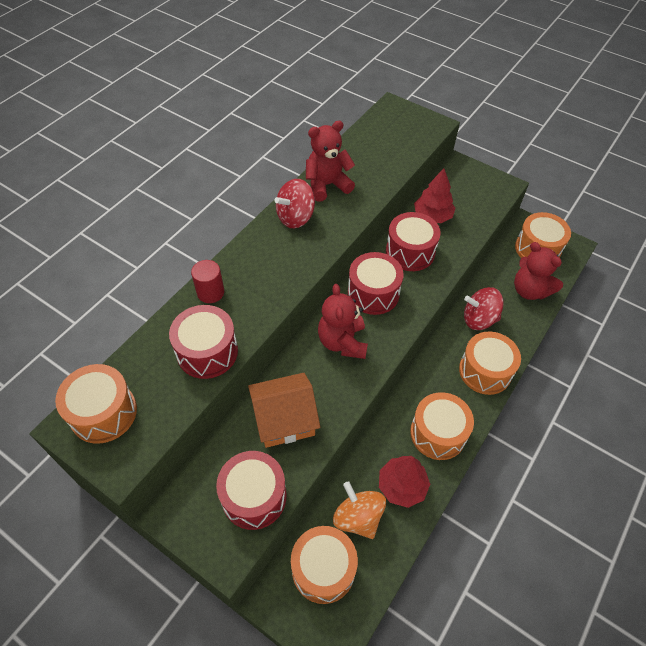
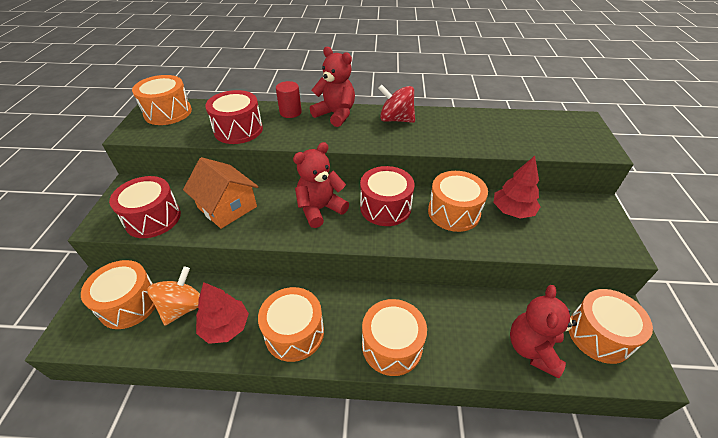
camera: 60 degrees right, 10 degrees down
(327, 185) = (446, 121): red teddy bear -> red teddy bear (335, 114)
(410, 252) = (453, 212): red drum -> orange drum
(479, 319) = (450, 315): red spinning top -> none

